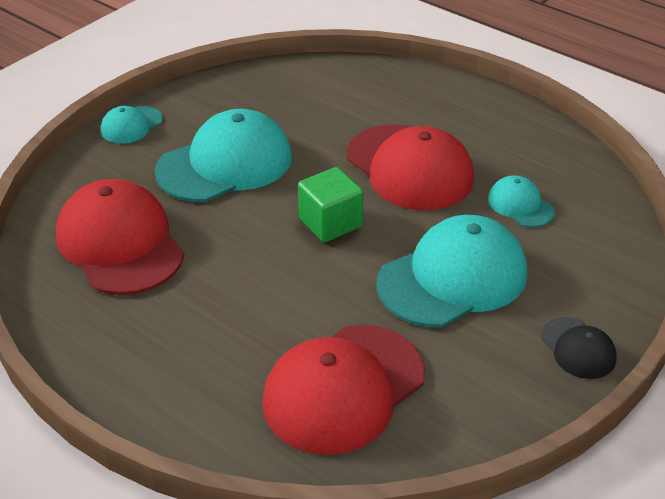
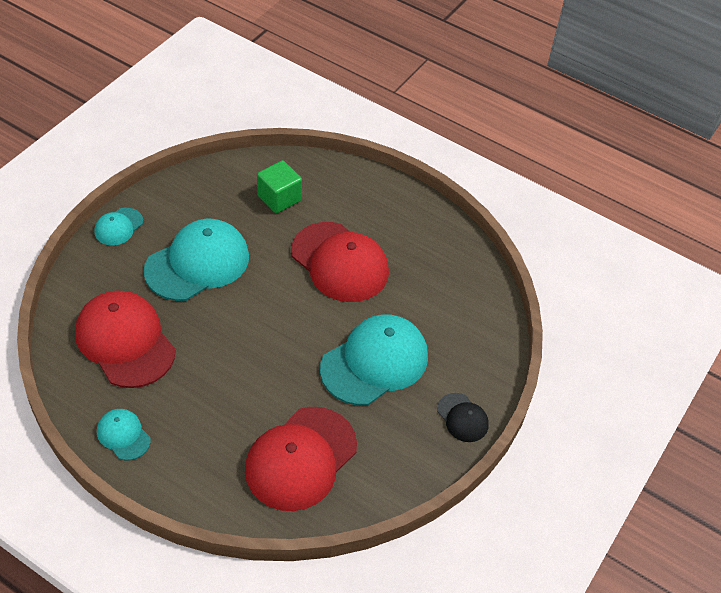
camera: 10 degrees left, 10 degrees up
(330, 223) = (282, 316): green cube -> green cube (279, 198)
(520, 205) = (423, 295): turquoise cap -> turquoise cap (123, 435)

